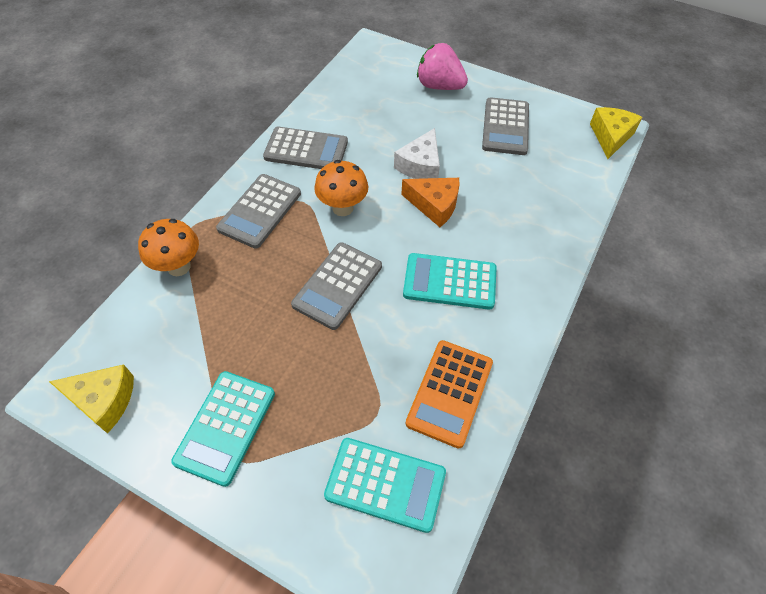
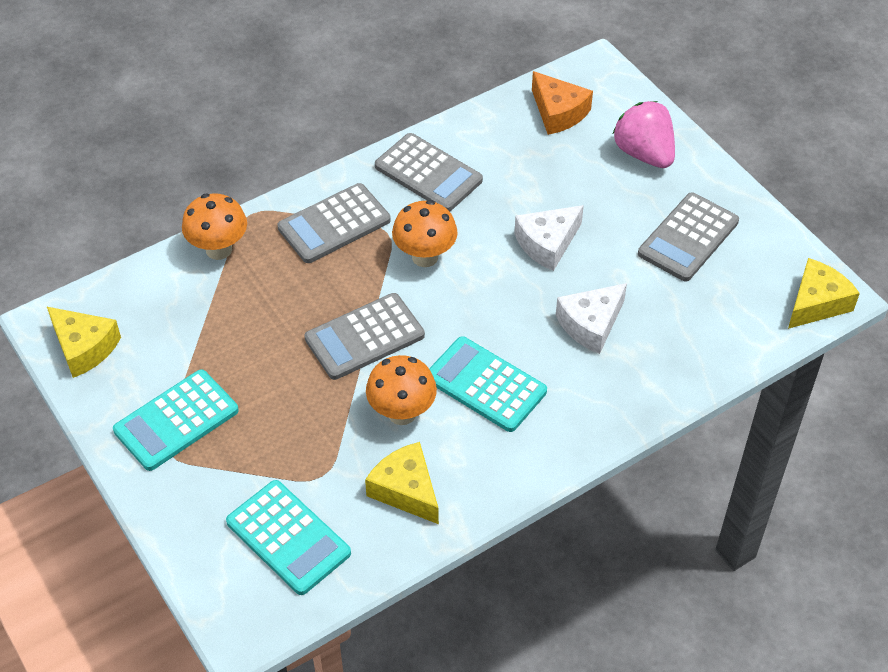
camera: 30 degrees right, 5 degrees down
(405, 332) = (402, 413): none -> orange mushroom
(434, 205) = (530, 296): orange cheese -> orange cheese (558, 112)
(450, 393) = (406, 490): orange calculator -> yellow cheese
(488, 207) = (591, 324): none -> white cheese

